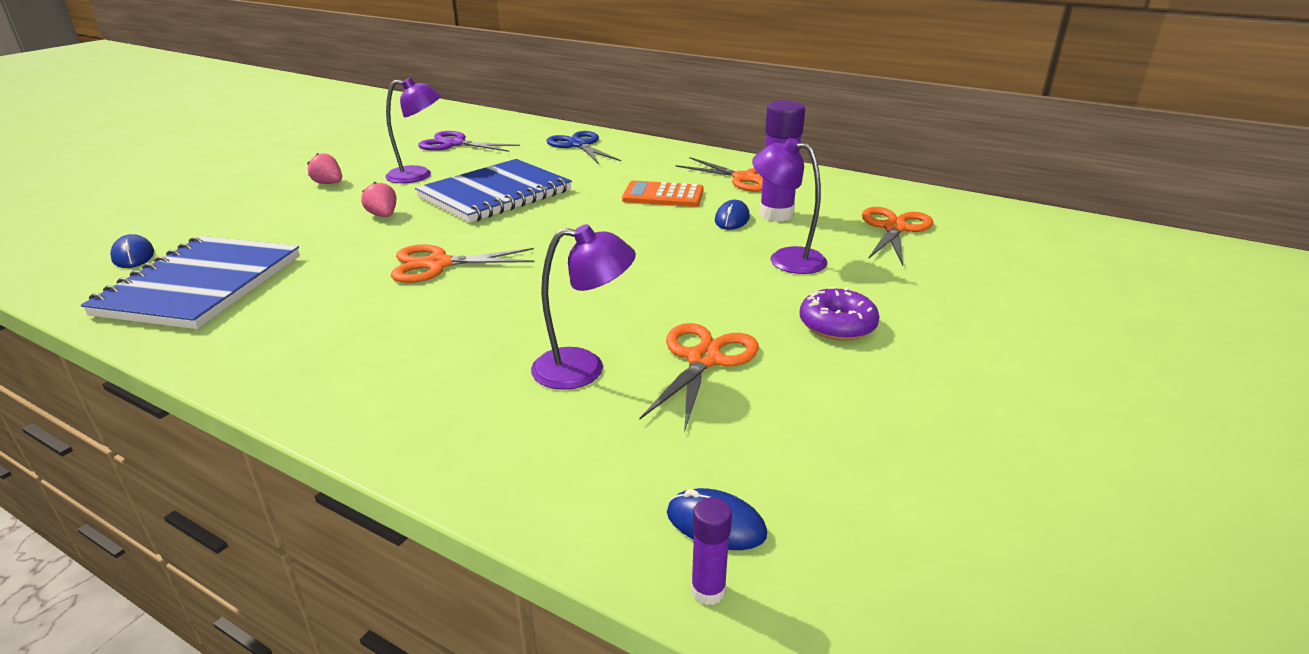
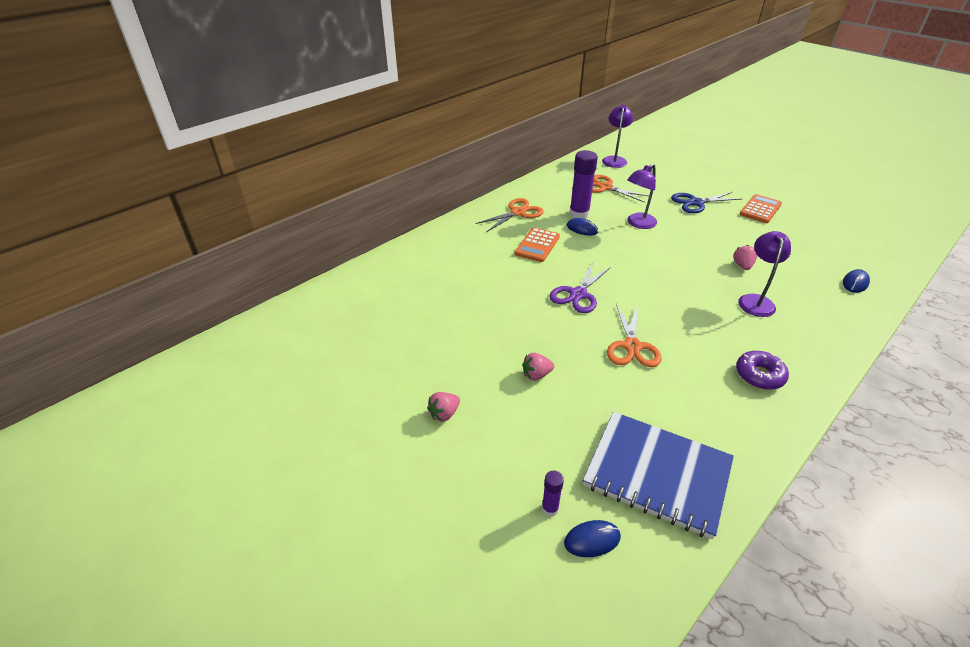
camera: 75 degrees left, 10 degrees up
(419, 175) = (448, 355): purple lamp -> purple lamp (614, 160)
(454, 144) = (369, 332): purple scissors -> purple scissors (578, 294)
(495, 194) = (509, 315): blue notebook -> none
(579, 145) = (414, 266): blue scissors -> blue scissors (695, 203)
(703, 359) = (742, 266): orange scissors -> pink strawberry
(708, 591) = (889, 290): purple glue stick -> purple glue stick (550, 509)
(837, 325) = (708, 226): purple donut -> purple donut (759, 375)
(989, 395) = (760, 209): none -> orange calculator

